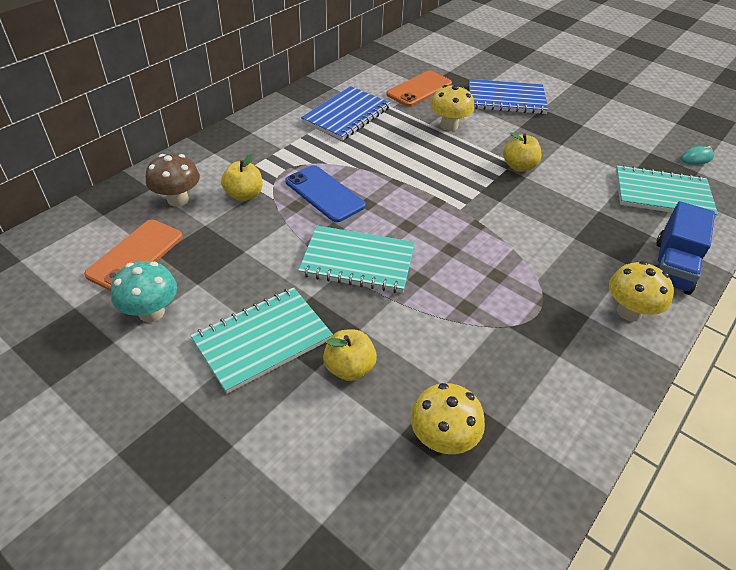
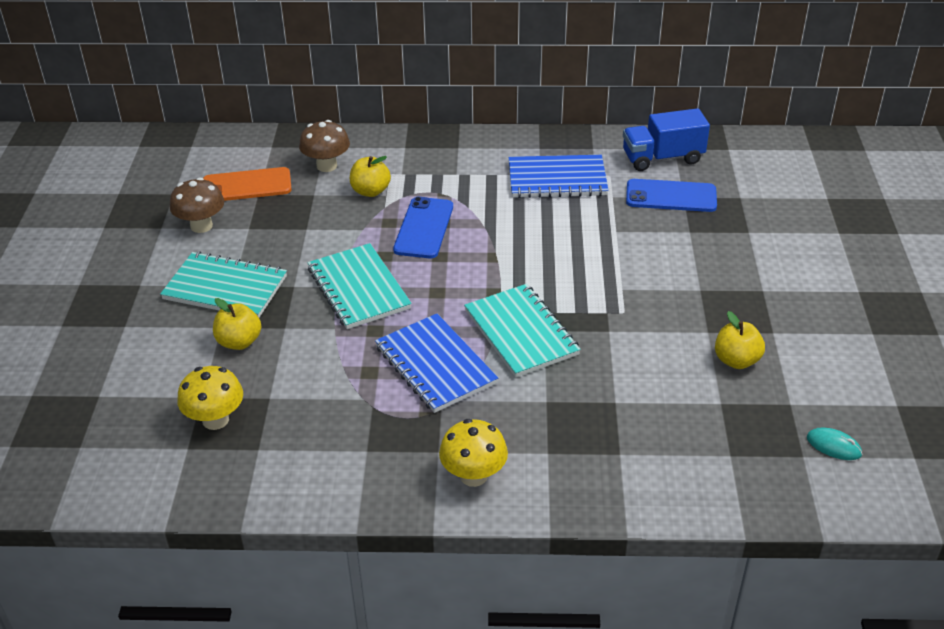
camera: 55 degrees right, 5 degrees down
(151, 312) = (201, 226): turquoise mushroom -> brown mushroom
(419, 89) = (671, 196): orange phone -> blue phone
(449, 126) = (630, 245): yellow mushroom -> none
(506, 99) = (742, 258): blue notebook -> blue notebook (435, 365)
(519, 166) = (621, 319): yellow apple -> yellow apple (736, 360)
(662, 194) = (710, 440): turquoise notebook -> turquoise notebook (521, 333)
(672, 266) = (582, 486): blue truck -> blue truck (662, 158)

